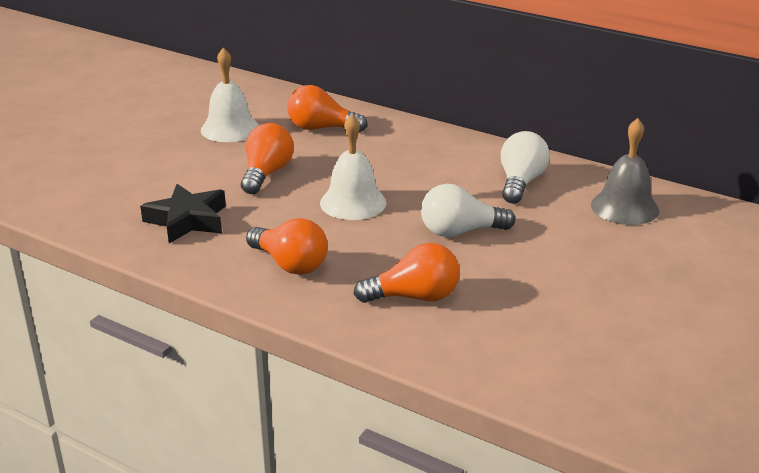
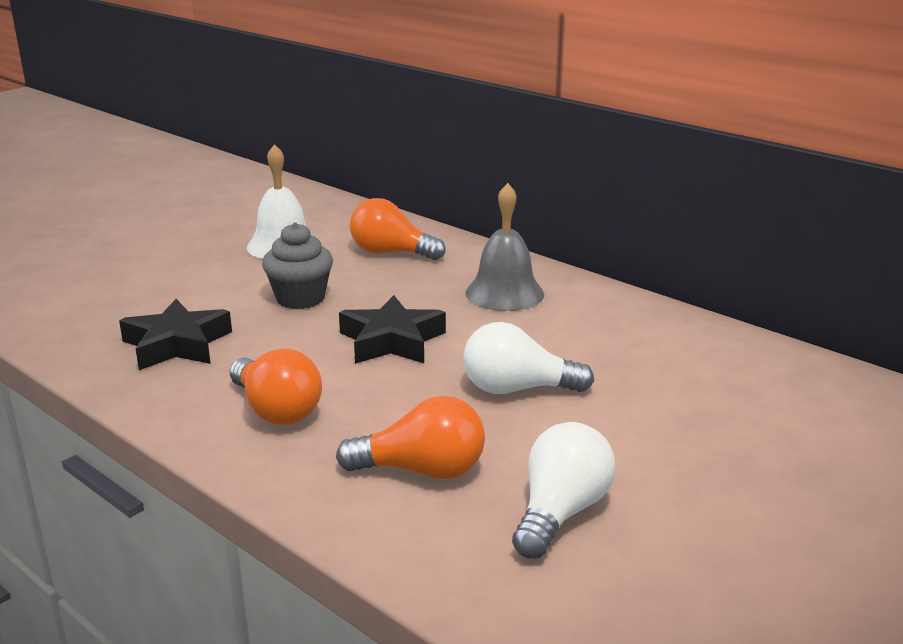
camera: 10 degrees right, 5 degrees down
(266, 174) = (300, 298): orange light bulb -> grey cupcake
(353, 202) = (392, 341): white bell -> black star
(520, 182) = (619, 334): white light bulb -> white light bulb (560, 512)
(624, 207) = (755, 377): grey bell -> grey bell (504, 293)

